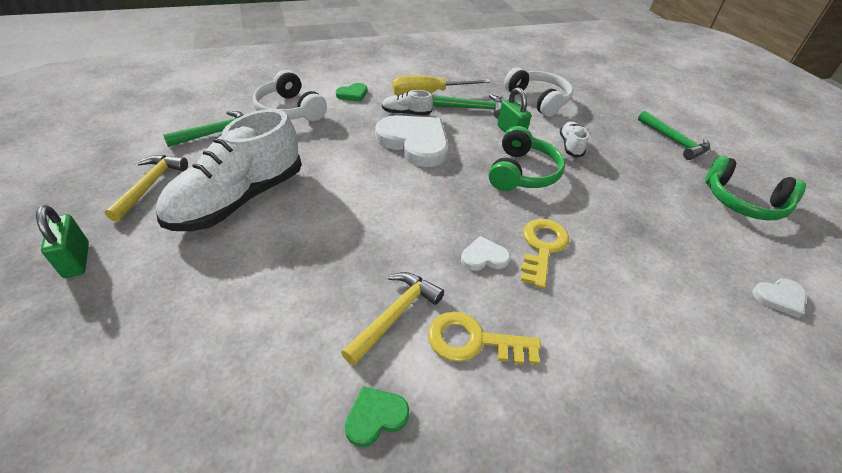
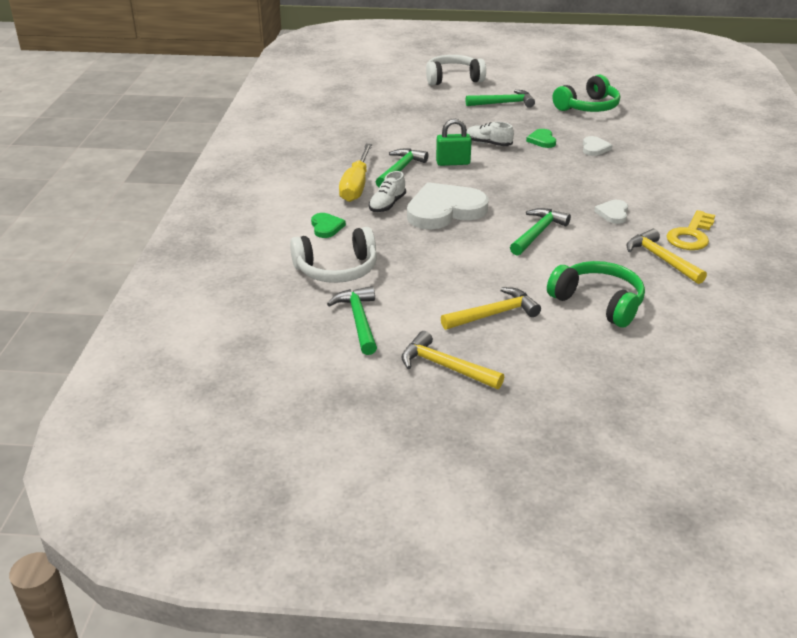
camera: 65 degrees left, 10 degrees down
(77, 260) = (552, 409): green padlock -> none
(239, 199) = (494, 314): white shoe -> yellow hammer
(375, 417) = (743, 280): green heart -> green heart (542, 140)
(404, 205) = (537, 233): none -> green hammer
(522, 172) = (516, 173): green headphones -> green headphones (598, 303)
(538, 100) = (405, 136): white headphones -> white headphones (453, 79)
(542, 247) = (610, 189): yellow key -> none
(779, 298) = (679, 131): white heart -> white heart (594, 148)

